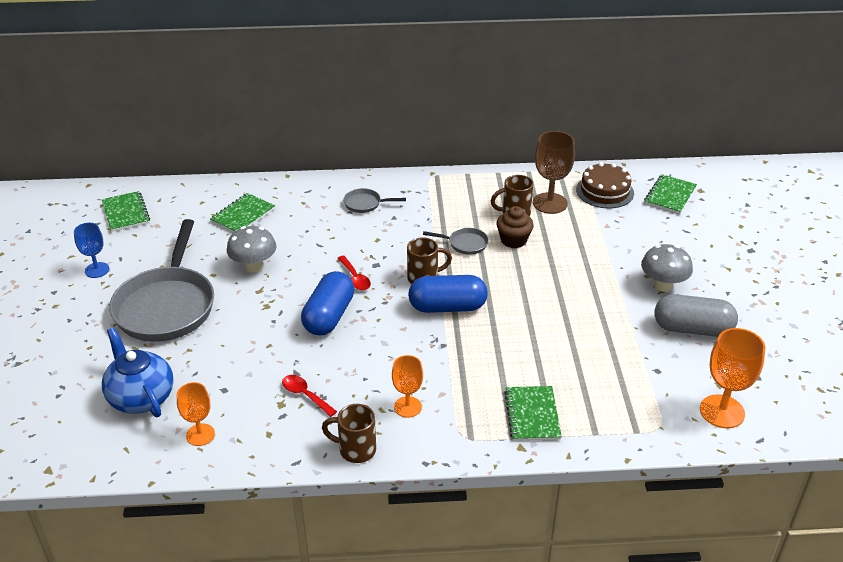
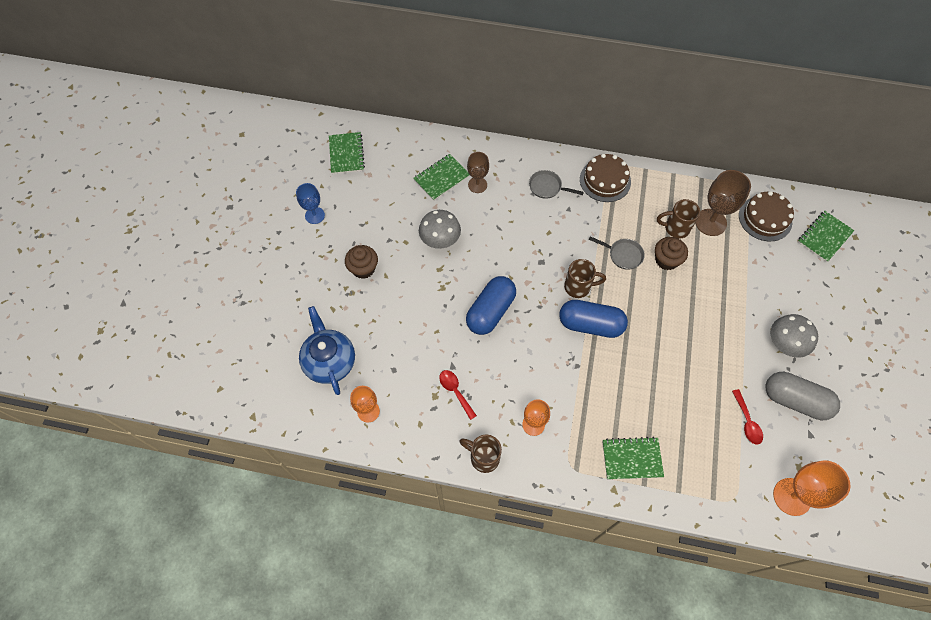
camera: 15 degrees right, 25 degrees up
(166, 306) = (363, 268): grey pan -> brown cupcake
(286, 214) = (477, 185): none -> brown goblet
(355, 278) = (520, 273): red spoon -> red spoon (747, 421)
(426, 189) = (605, 180): none -> brown cake
(532, 415) = (632, 459): green notebook -> green notebook turned 75 degrees clockwise

